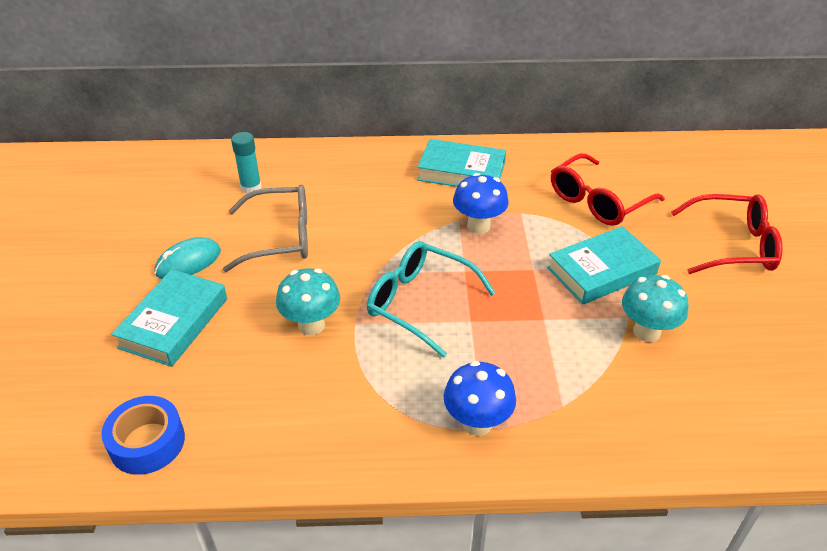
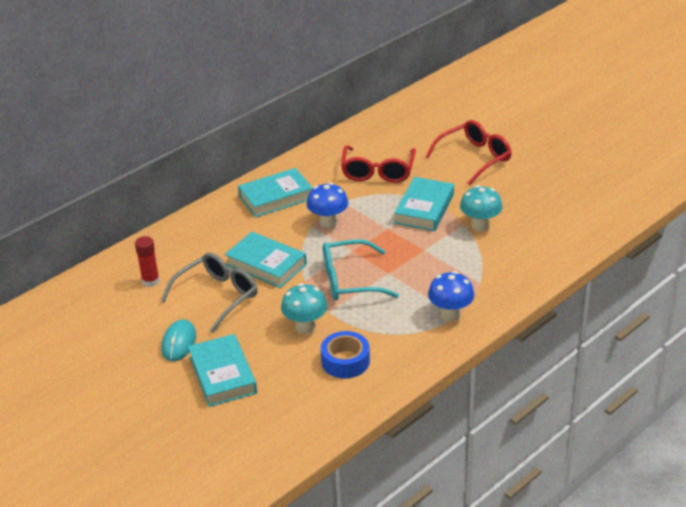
camera: 40 degrees left, 5 degrees down
(147, 442) = (298, 429): blue tape -> blue tape (345, 361)
(251, 187) = (150, 281): turquoise glue stick -> red glue stick
(364, 233) = (266, 264): none -> turquoise book

